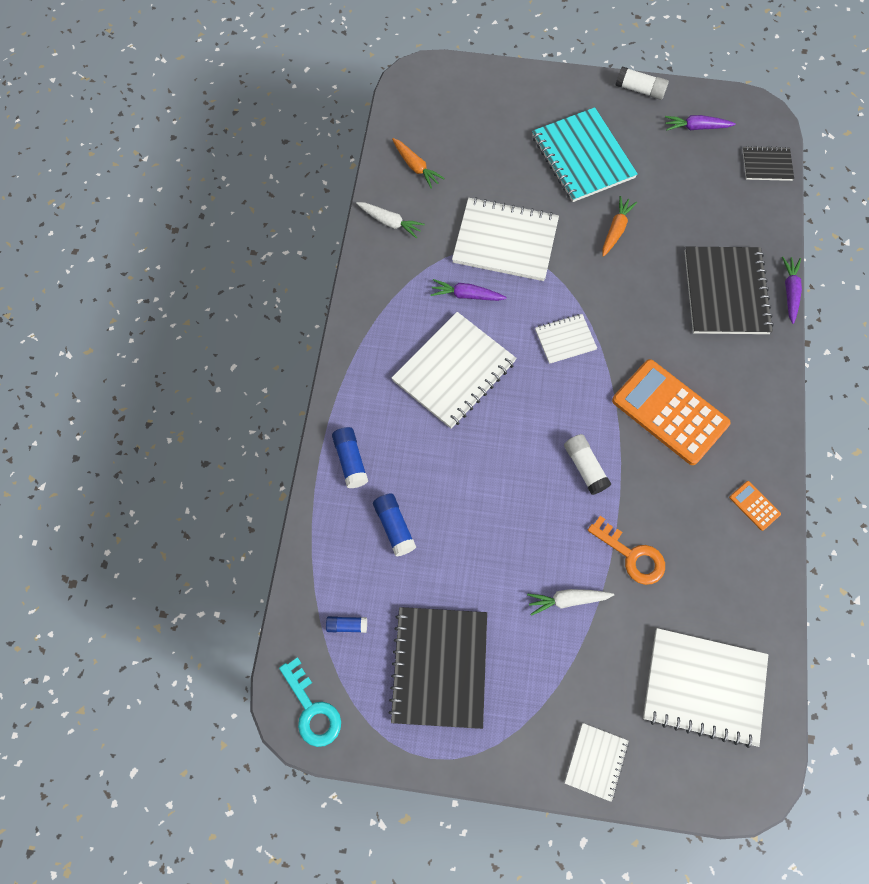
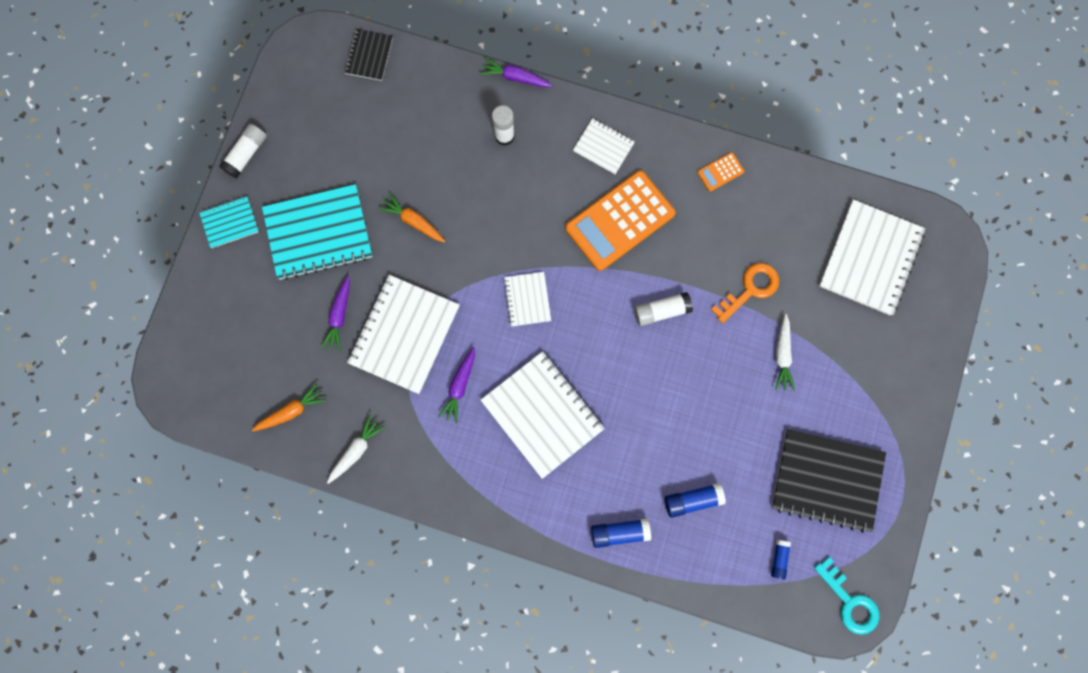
camera: 80 degrees left, 10 degrees up
(312, 709) = (849, 601): turquoise key -> turquoise key turned 75 degrees clockwise
(574, 90) = (230, 222): none -> turquoise notebook
(596, 761) = (919, 362): white notebook -> white notebook (603, 147)
(696, 127) = (308, 110): purple carrot -> purple carrot (339, 316)
(725, 292) = (504, 136): black notebook -> white glue stick

